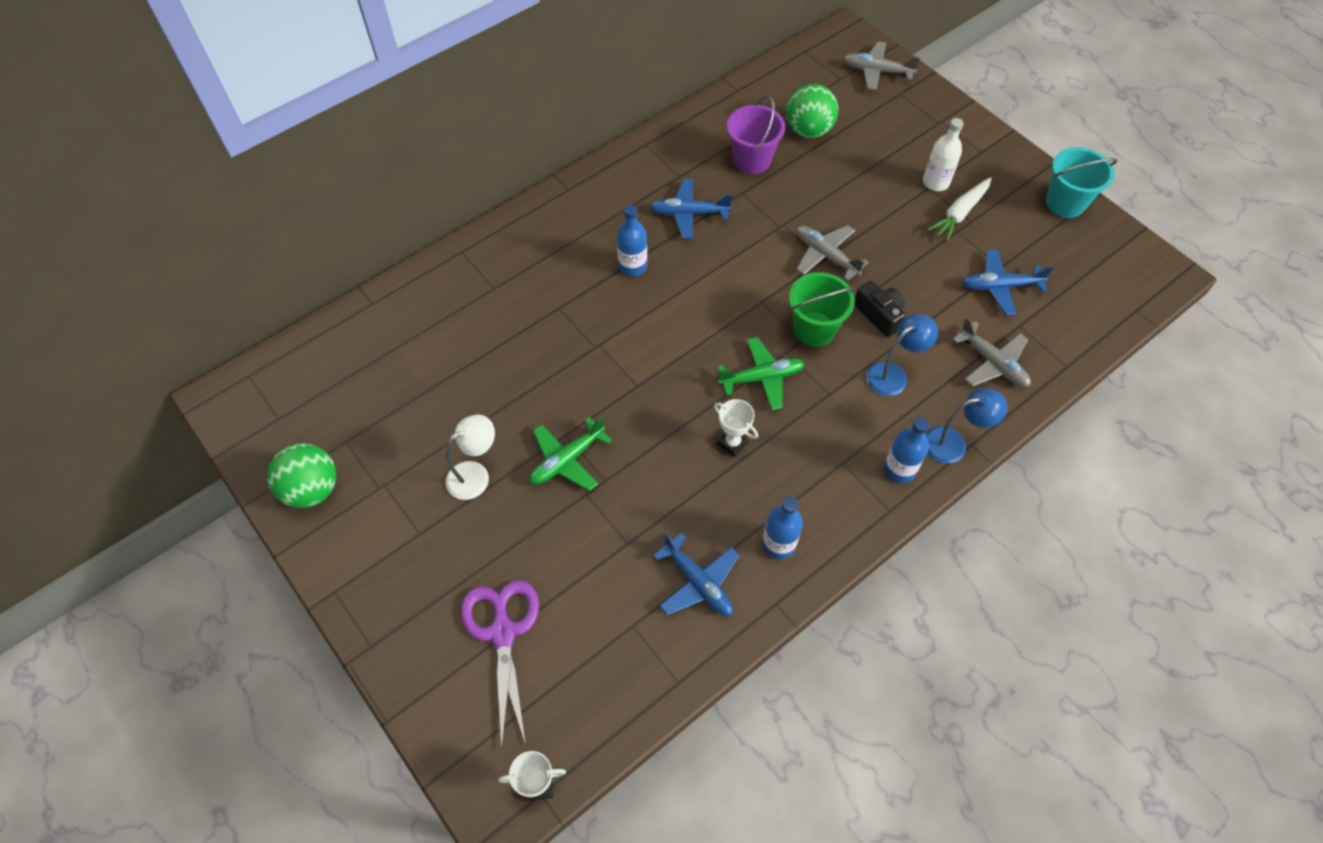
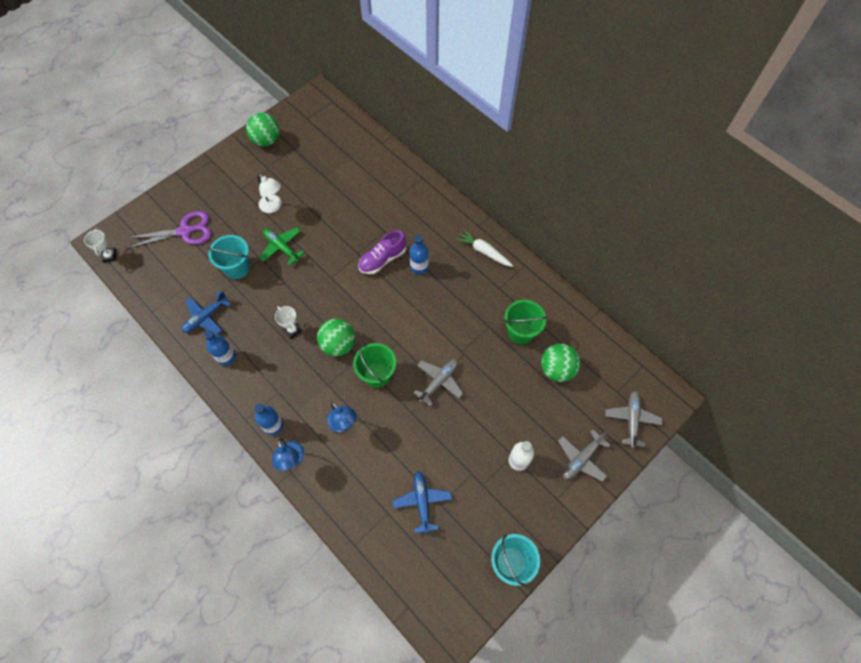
camera: 85 degrees right, 5 degrees up
(600, 533) = (237, 268): none -> turquoise bucket
(612, 313) = (382, 259): none -> purple shoe
(689, 213) = (466, 295): blue plane -> none
(732, 443) = (292, 330): white trophy -> white trophy turned 75 degrees counterclockwise
(752, 160) = (521, 332): purple bucket -> green bucket
(762, 378) = (338, 344): green plane -> green ball
(879, 315) = (391, 416): black camera -> none
(959, 213) = (489, 477): white carrot -> white carrot (484, 251)
(992, 363) = (355, 491): grey plane -> grey plane (581, 459)

